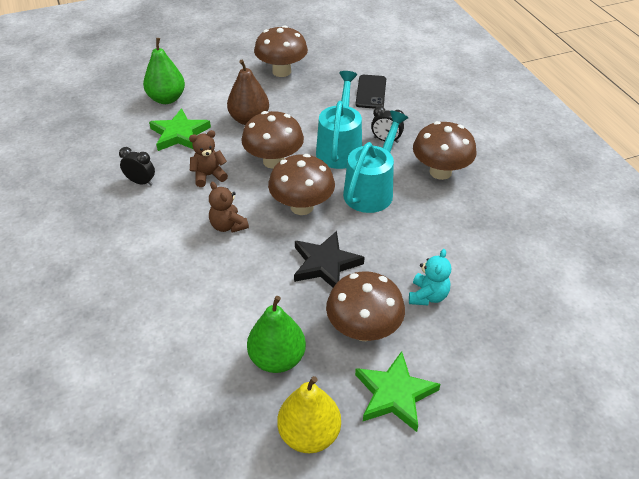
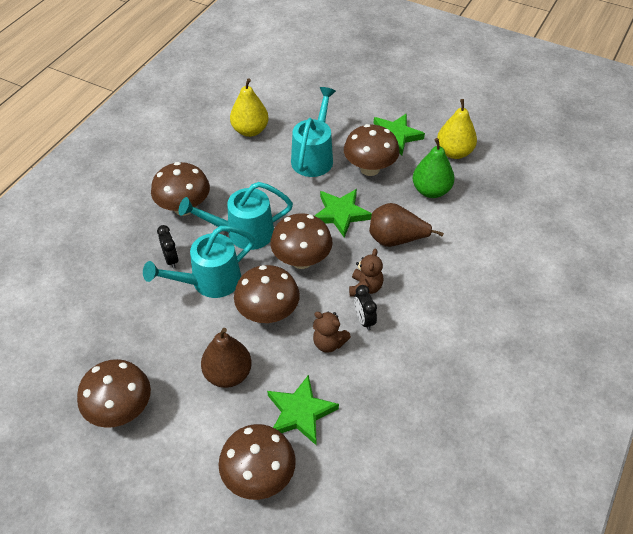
camera: 130 degrees left, 5 degrees up
(141, 182) = (385, 384): black clock -> black clock (364, 320)
(167, 99) = (259, 476): green pear -> brown mushroom
(250, 281) = (396, 240): none -> brown pear
(325, 264) = (340, 214): black star -> green star
(371, 92) = (102, 311): black phone -> none
(428, 296) = (314, 156): turquoise teddy bear -> turquoise watering can
(518, 270) = (250, 130): none -> yellow pear

